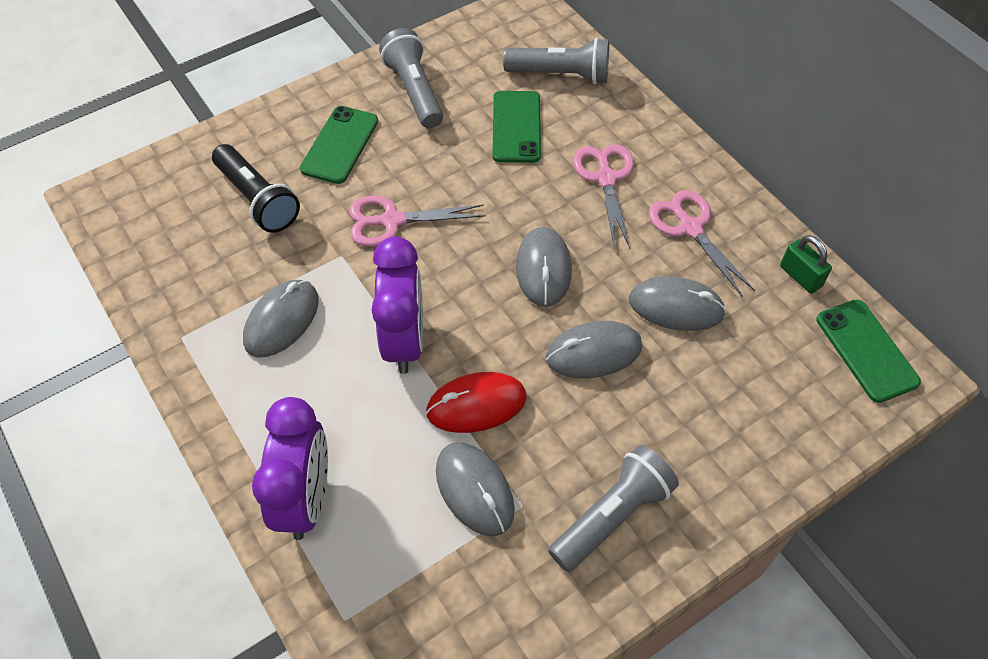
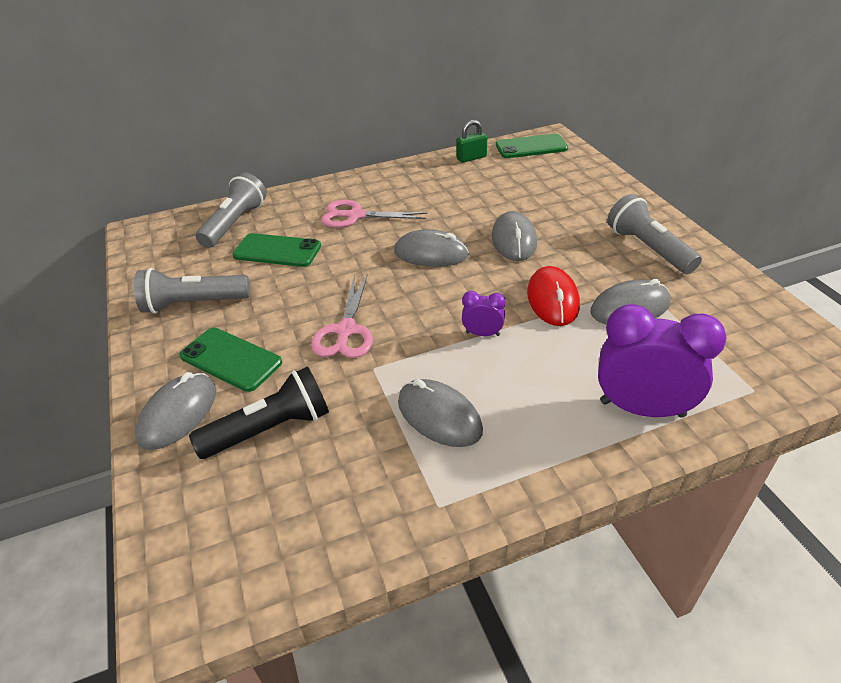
camera: 75 degrees left, 15 degrees down
(404, 341) = (482, 334): purple clock -> purple clock, size x0.48
(676, 307) = (482, 203): grey mouse -> grey mouse (178, 414)
(690, 228) = (417, 189): pink scissors -> none

